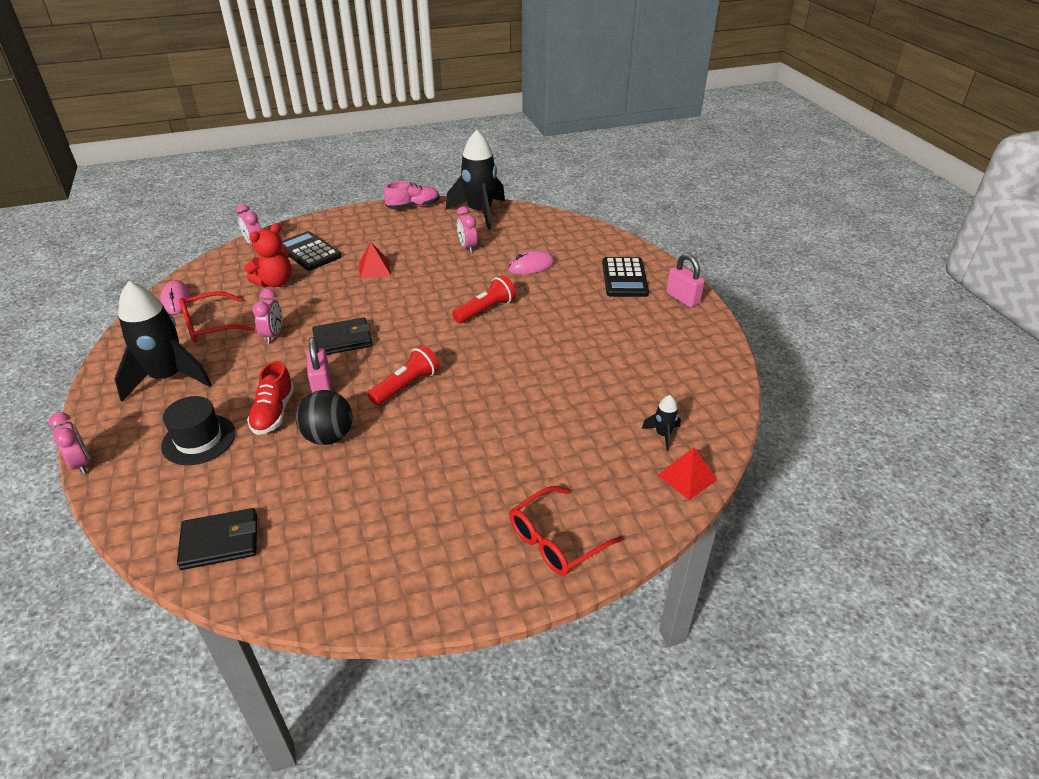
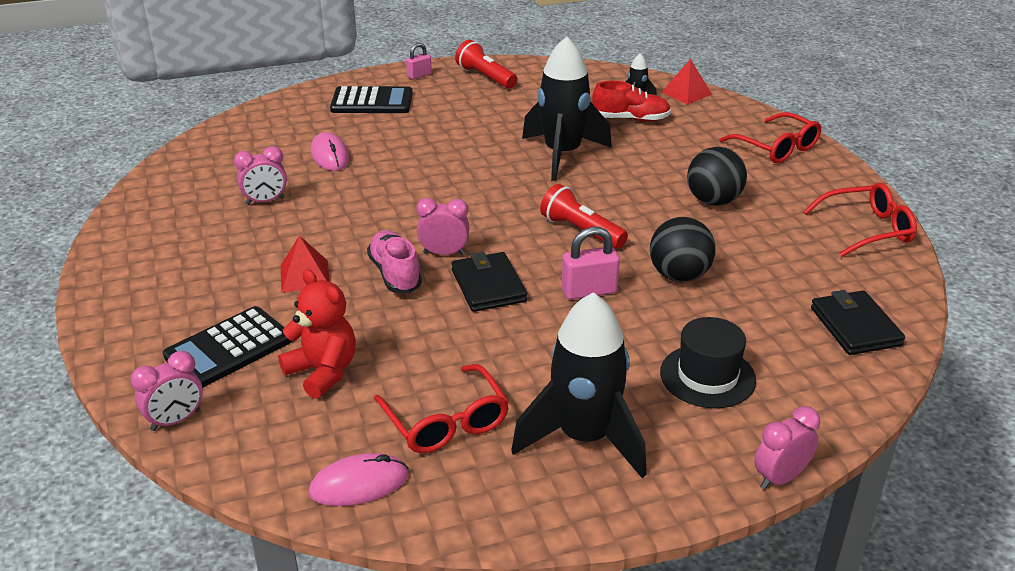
camera: 90 degrees left, 5 degrees down
(273, 335) = (475, 350): pink clock -> pink clock (444, 253)
(273, 413) = (645, 322): red shoe -> red shoe (630, 119)
(374, 590) = (867, 229): none -> red glasses
(413, 206) = (108, 254): pink shoe -> pink shoe (395, 274)
(445, 472) = (713, 201): none -> black ball
(479, 212) = (161, 194): black rocket -> black rocket (562, 154)
(485, 310) = (427, 185): red flashlight -> red flashlight (485, 77)
(683, 298) = (419, 75): pink padlock -> pink padlock, size x0.63

